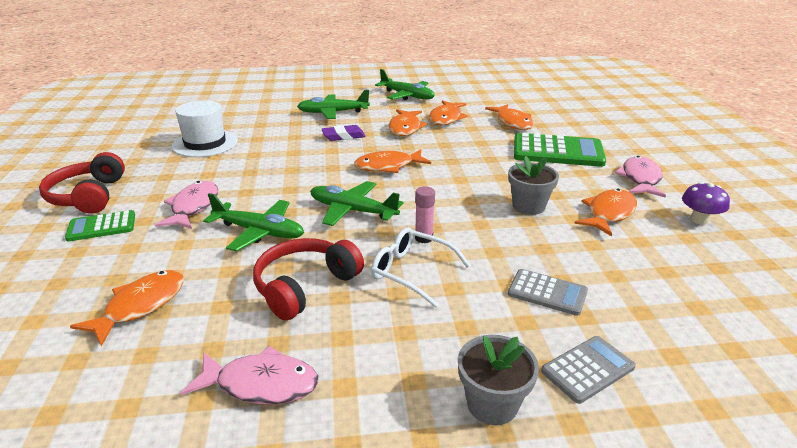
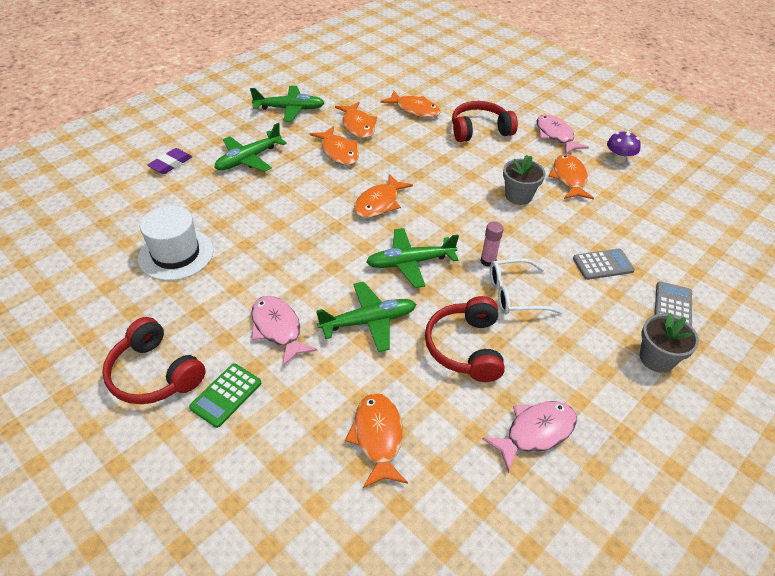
camera: 40 degrees left, 15 degrees up
(343, 136) = (298, 185): purple eraser -> purple eraser (171, 164)
(557, 152) = (479, 130): green calculator -> red headphones

